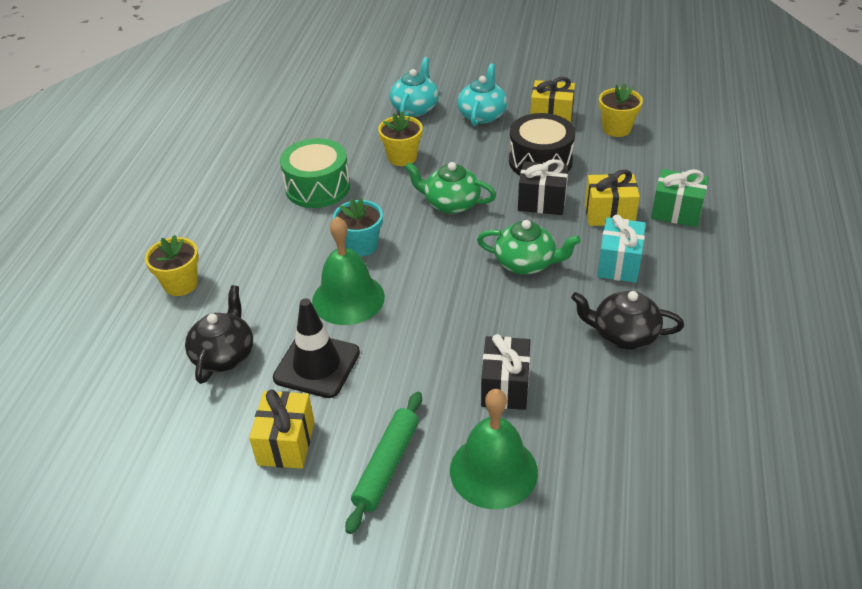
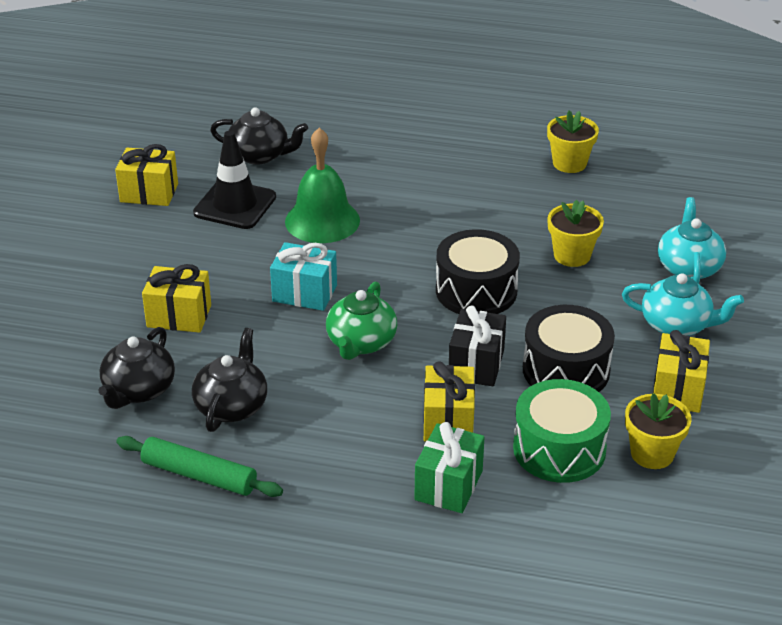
camera: 90 degrees right, 5 degrees down
(181, 284) = (359, 125): yellow flower pot -> yellow flower pot (569, 163)
(317, 187) = (510, 196): green drum -> green drum (559, 449)
(361, 245) = (404, 227): turquoise flower pot -> none
(387, 466) = (108, 245): green rolling pin -> green rolling pin (199, 476)
(415, 108) = (688, 267): turquoise teapot -> turquoise teapot turned 105 degrees counterclockwise
(450, 203) = (476, 291): green teapot -> black drum
(493, 471) = (83, 303): green bell -> none
(505, 387) = (179, 316): black gift -> yellow gift
(619, 264) = (350, 417): turquoise gift -> turquoise gift (304, 293)
(619, 402) = (138, 390): none -> black teapot

